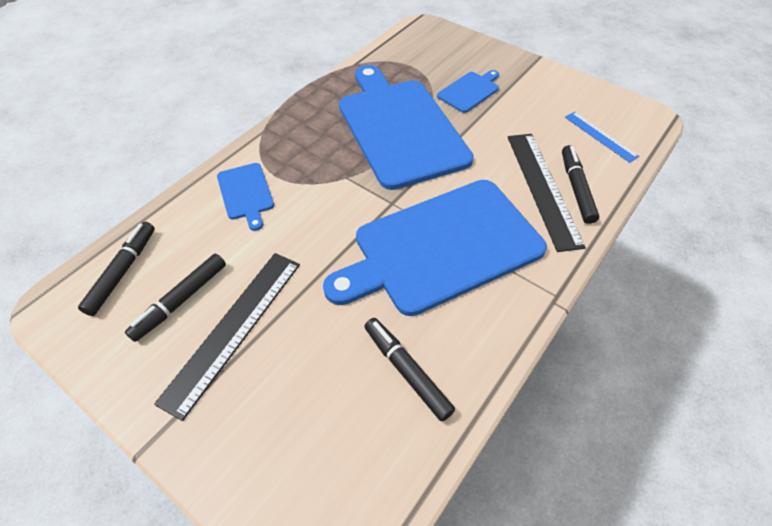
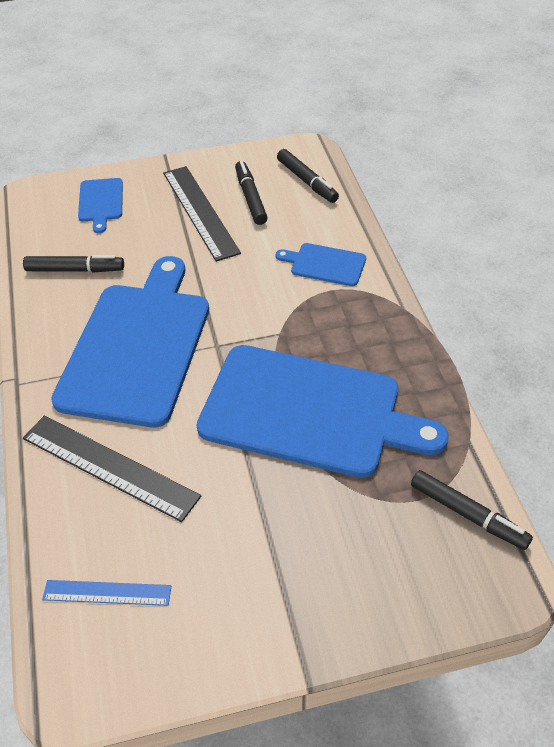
camera: 130 degrees right, 5 degrees down
(470, 91) = (311, 524): blue cutting board -> blue cutting board (101, 202)
(576, 188) = (78, 495): black marker -> black marker (468, 515)

